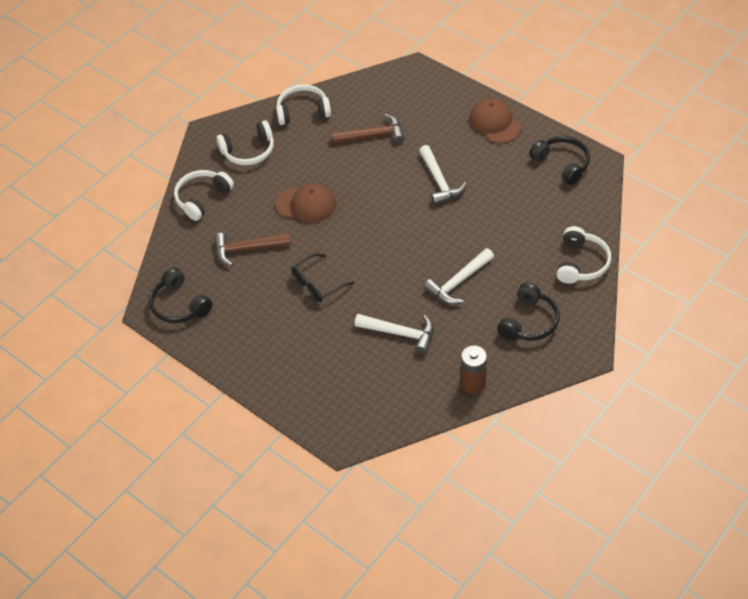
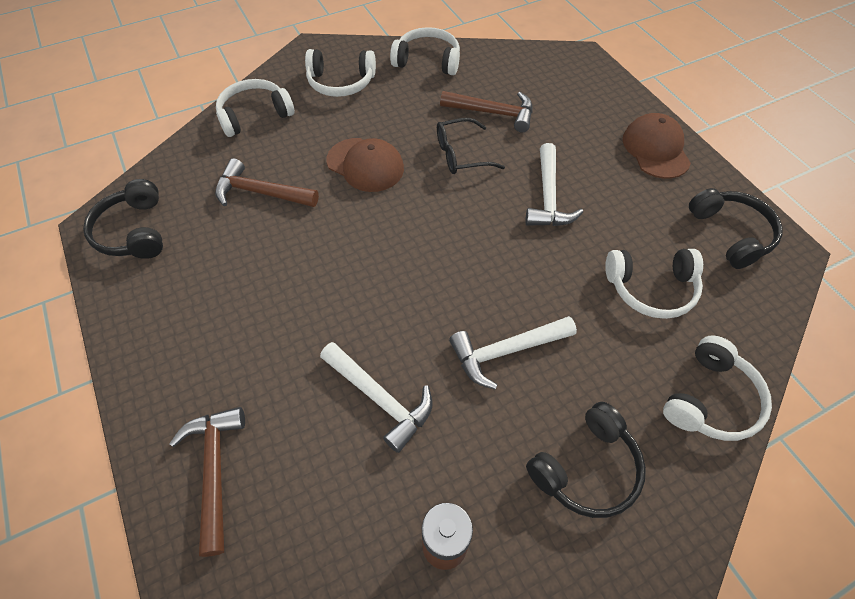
camera: 20 degrees right, 5 degrees up
(317, 284) = (313, 273): black glasses -> black glasses (460, 154)
(331, 402) = (215, 470): none -> brown hammer
(526, 215) = (651, 288): none -> white headphones

